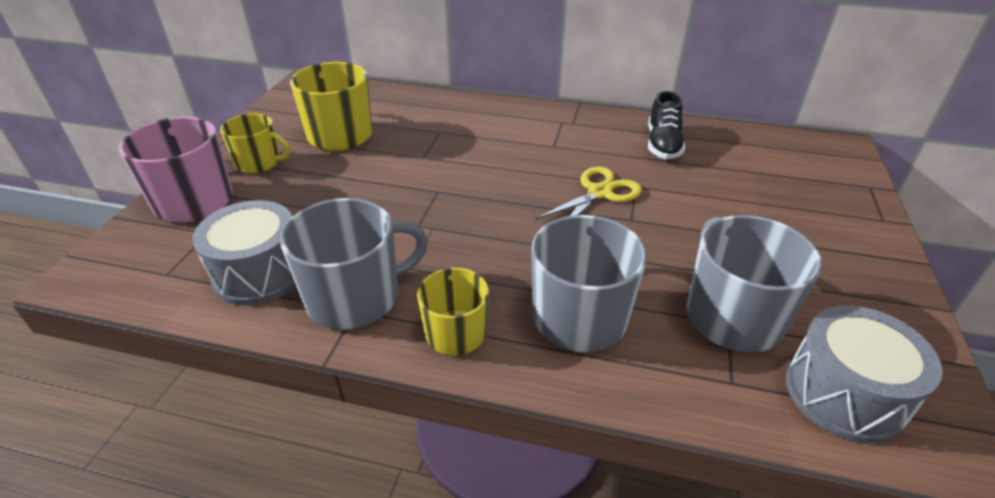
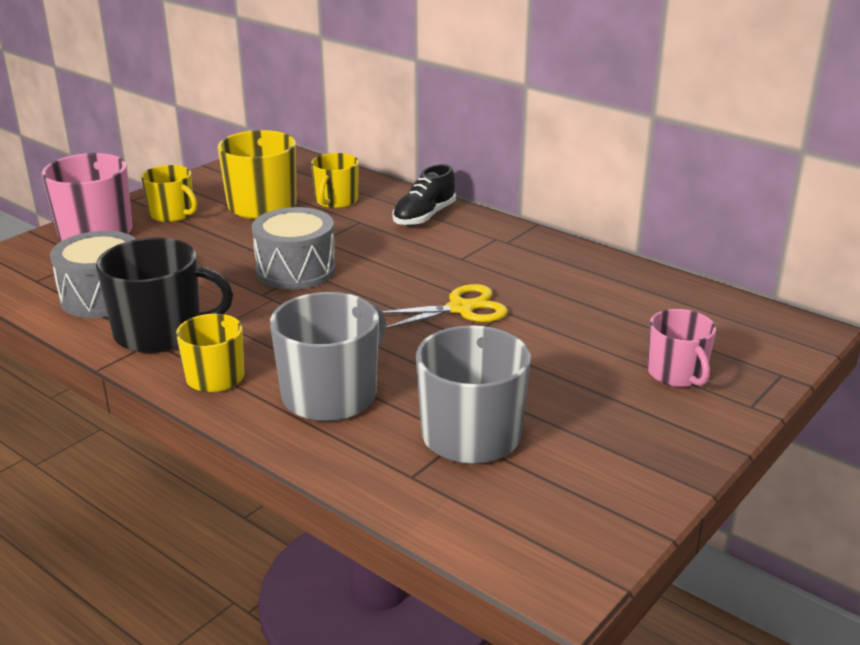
camera: 25 degrees right, 10 degrees down
(355, 297) = (161, 332): grey mug -> black mug
(402, 116) = (336, 201): none -> yellow mug
(662, 144) = (583, 282): black shoe -> black shoe (424, 217)
(808, 206) = (677, 374): none -> pink mug
(844, 394) = (505, 514): grey drum -> grey drum (296, 270)

